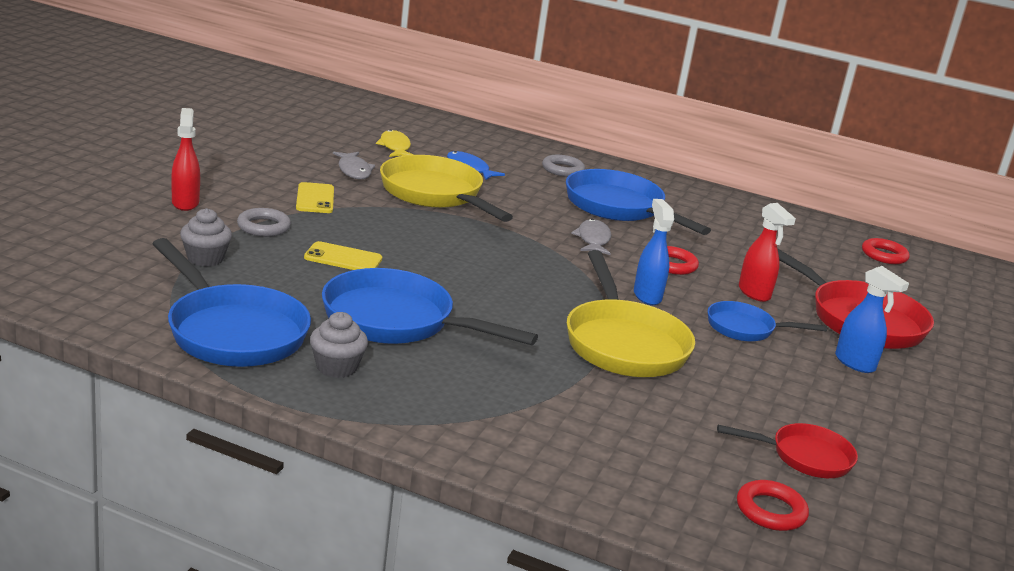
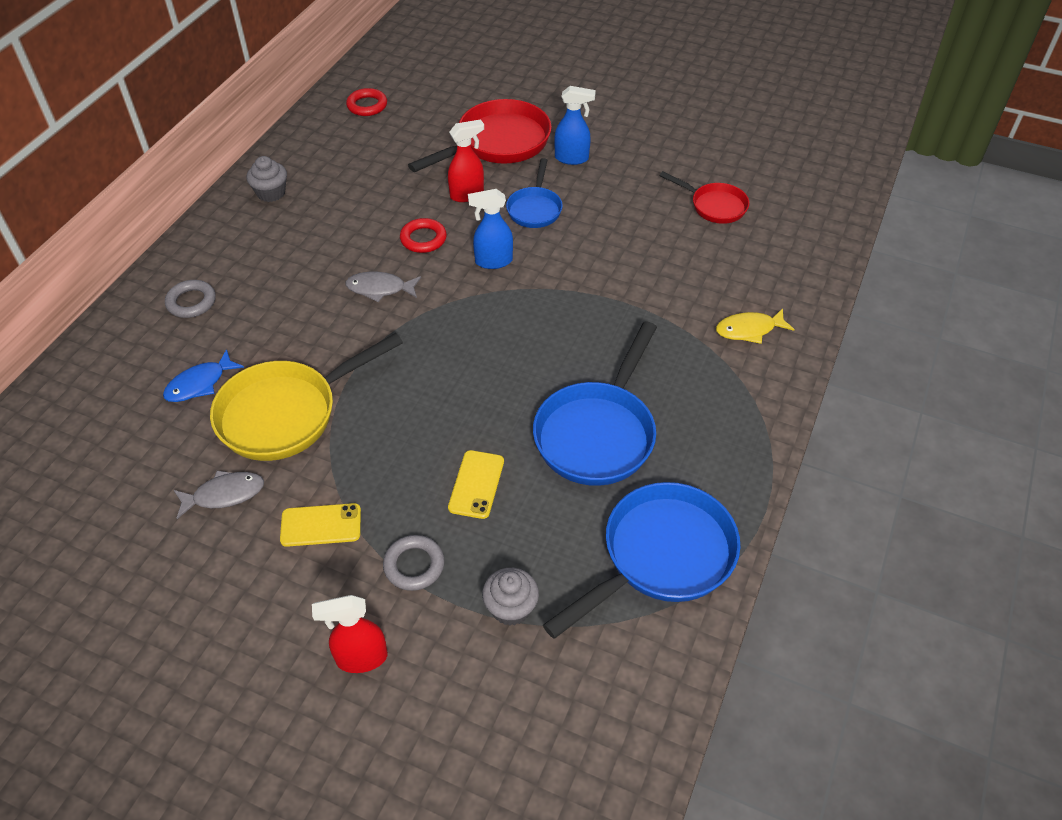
camera: 85 degrees left, 25 degrees up
(336, 367) = (695, 470): grey cupcake -> grey cupcake (271, 193)
(395, 147) = (135, 458): yellow fish -> yellow fish (749, 330)
(619, 208) = (295, 264): blue pan -> none
(623, 343) = (586, 283): yellow pan -> none
(770, 511) = (786, 231): red ring -> none
(804, 457) = (714, 206): red pan -> red pan turned 120 degrees clockwise
(855, 363) = (572, 158): blue spray bottle -> blue spray bottle turned 45 degrees clockwise

